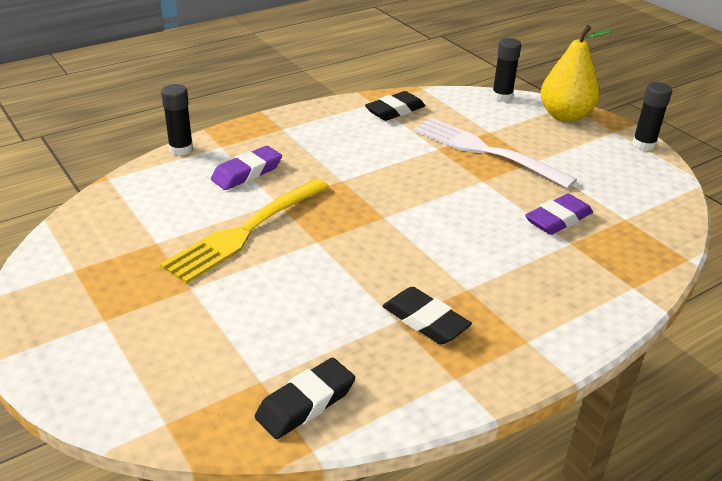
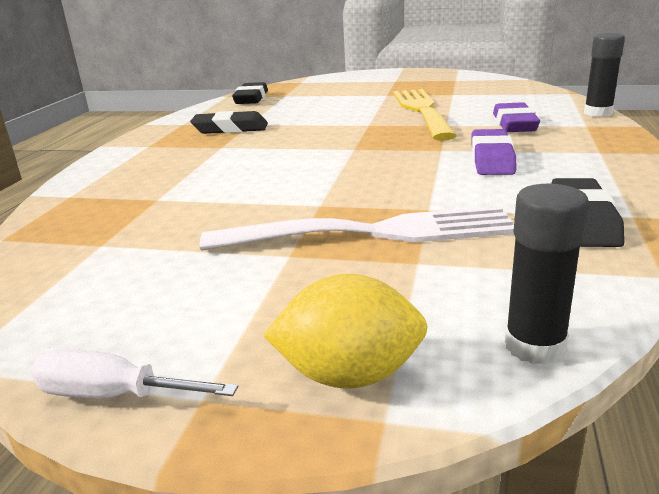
camera: 140 degrees right, 10 degrees down
(558, 219) = (188, 209): purple eraser -> purple eraser (491, 159)
(565, 116) = (349, 375): yellow pear -> yellow lemon
(643, 145) = (113, 395): black glue stick -> white screwdriver

